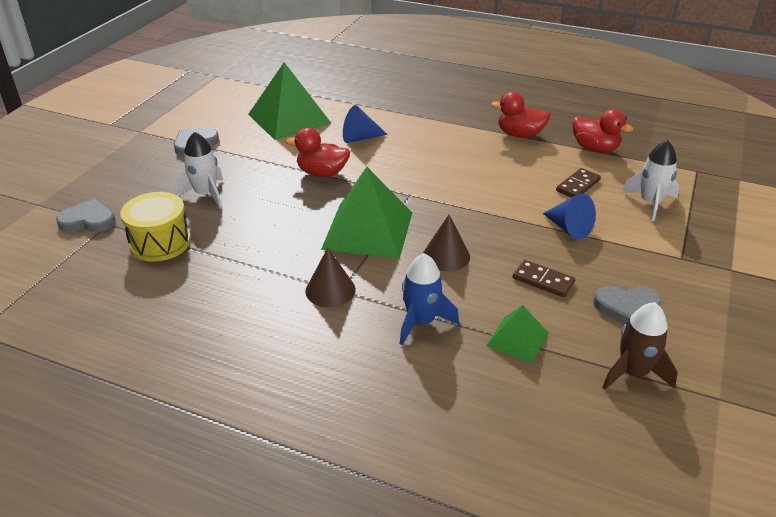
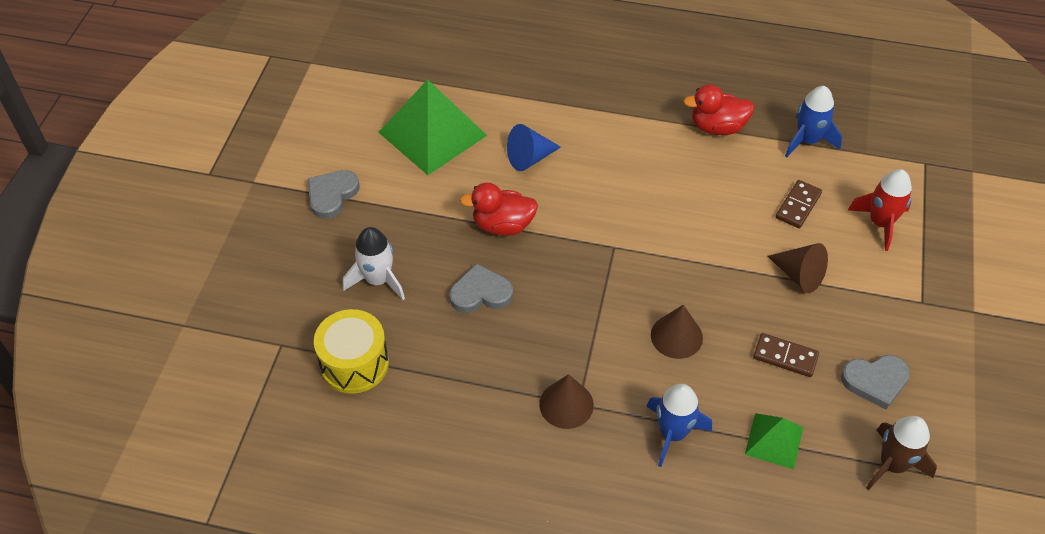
camera: 10 degrees left, 15 degrees up
(88, 221) = (256, 342): grey heart -> grey heart (480, 293)
(368, 230) = (581, 310): green pyramid -> none
(569, 228) = (799, 275): blue cone -> brown cone
(595, 148) = (807, 140): red duck -> blue rocket
(650, 203) = (880, 223): white rocket -> red rocket

